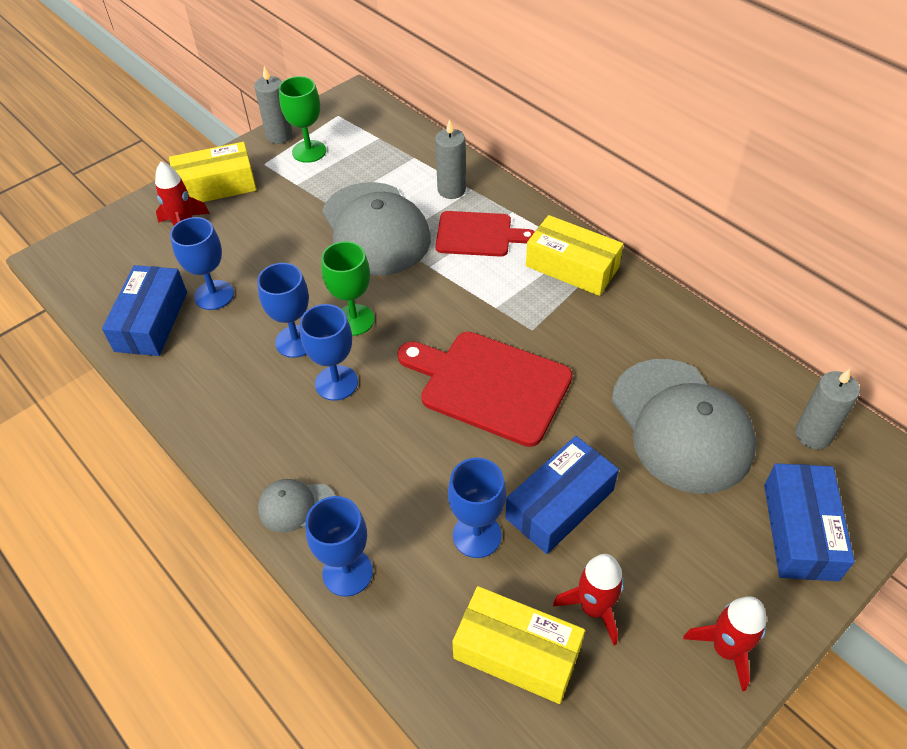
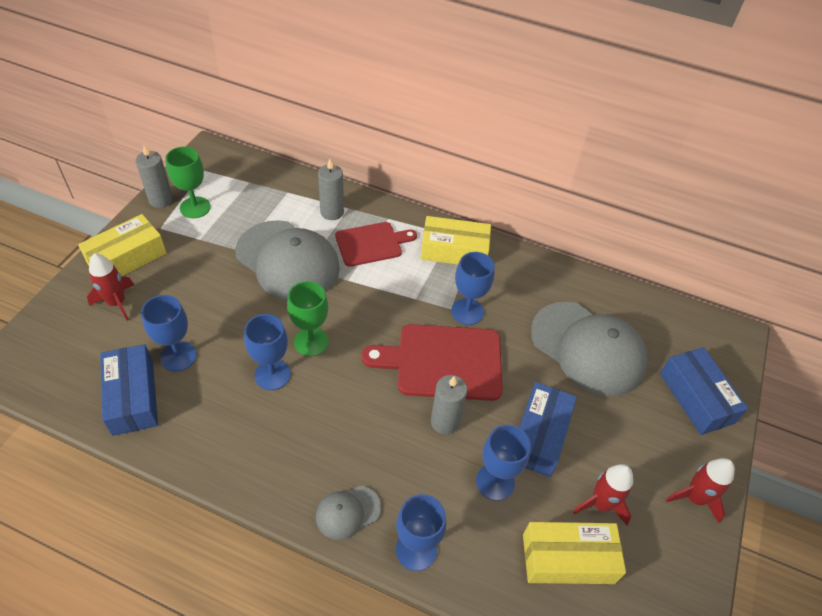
camera: 30 degrees left, 0 degrees up
(336, 383) = (325, 399): blue goblet -> blue goblet (467, 311)
(813, 435) = (670, 327): grey candle -> grey candle (445, 421)

